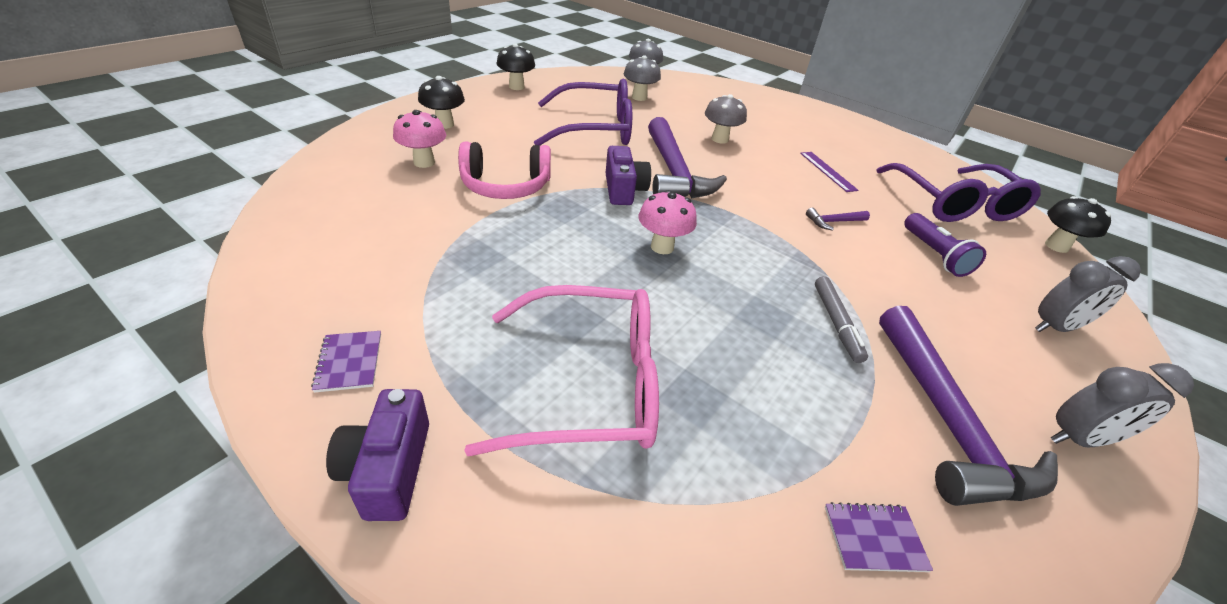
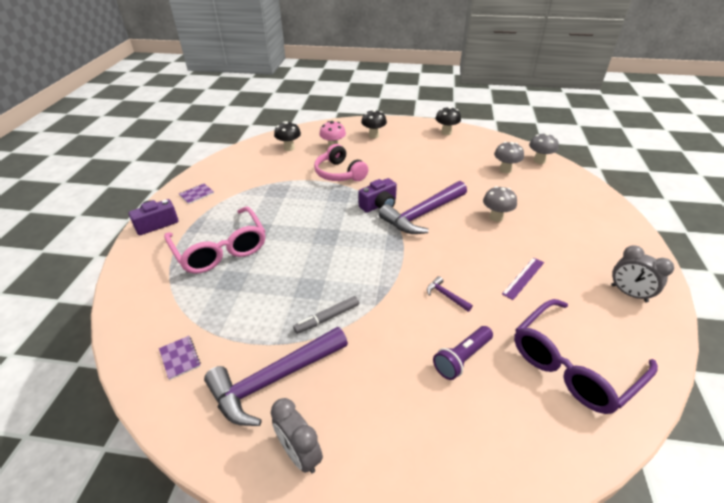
camera: 65 degrees right, 0 degrees up
(595, 129) = (435, 172): purple glasses -> none
(662, 247) = (337, 235): pink mushroom -> none
(1055, 327) = (428, 446): grey clock -> grey clock (629, 293)
(1056, 246) = (584, 454): black mushroom -> black mushroom (289, 148)

